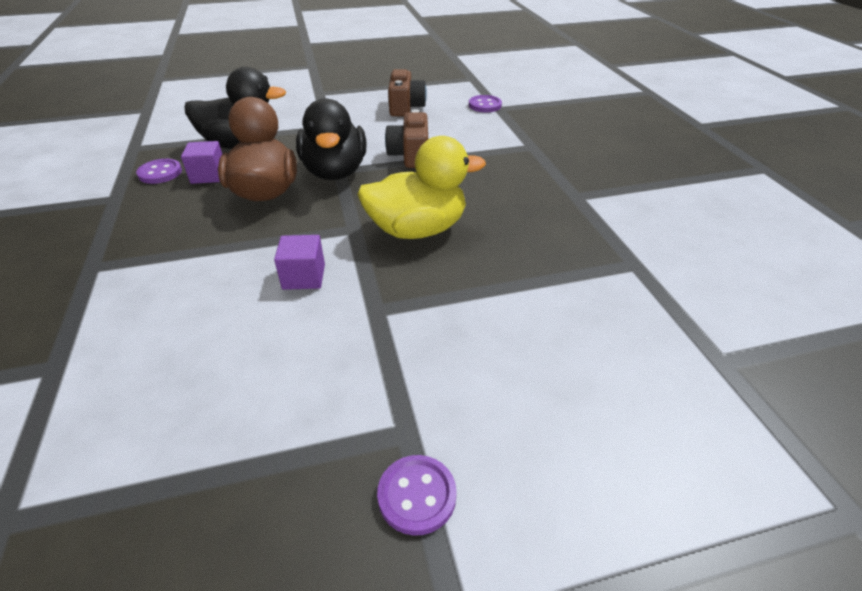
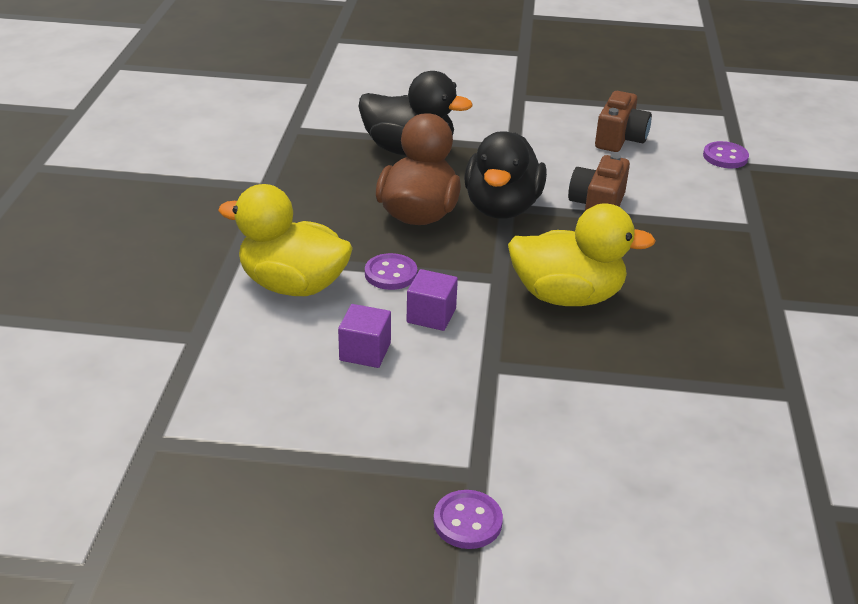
camera: 20 degrees right, 5 degrees down
(157, 282) = (293, 285): none -> yellow duck
(160, 173) = (315, 166): purple button -> purple button (391, 274)
(208, 175) = (364, 181): purple cube -> purple cube (365, 351)

